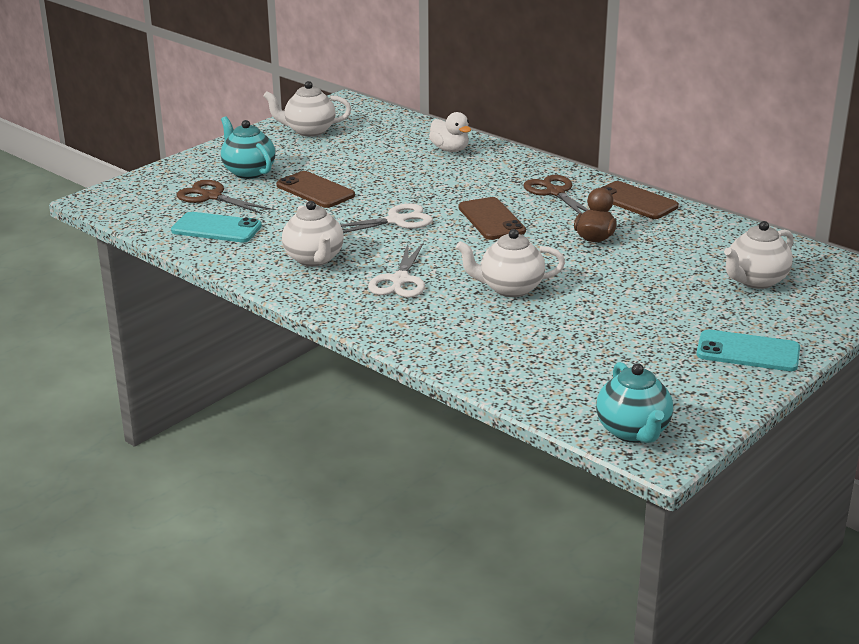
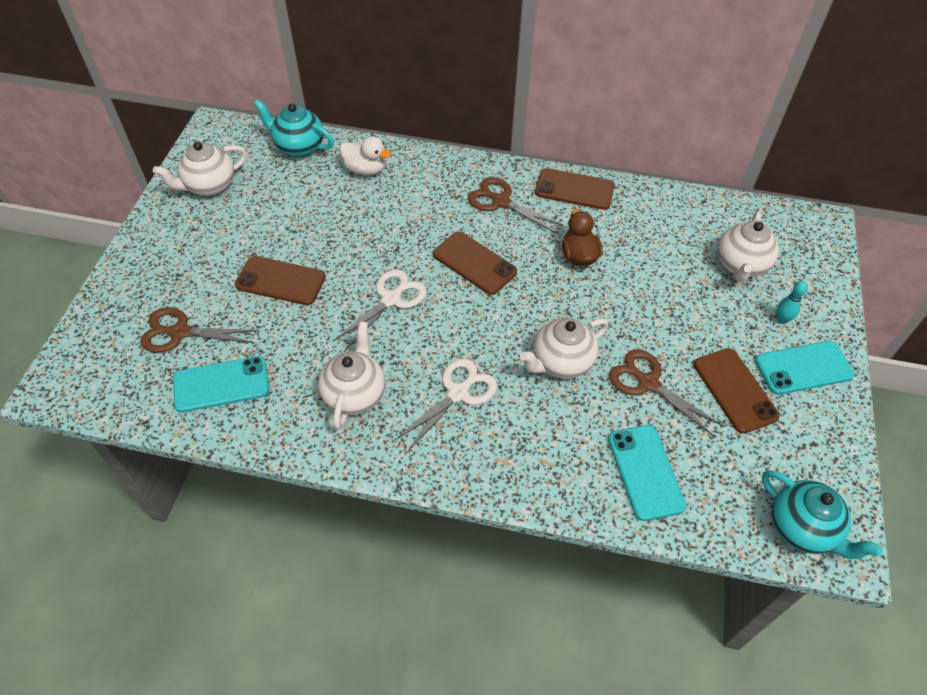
camera: 30 degrees left, 25 degrees up
(248, 172) = (192, 275): turquoise teapot -> turquoise teapot (299, 147)
(314, 259) = (354, 394): white teapot -> white teapot turned 120 degrees counterclockwise
(400, 280) = (458, 393): white scissors -> white scissors turned 120 degrees counterclockwise
(519, 362) = (645, 472): none -> turquoise phone
(578, 319) = (648, 383): none -> brown scissors
(660, 345) = (734, 390): none -> brown phone
(760, 320) = (782, 320): none -> turquoise bowling pin

